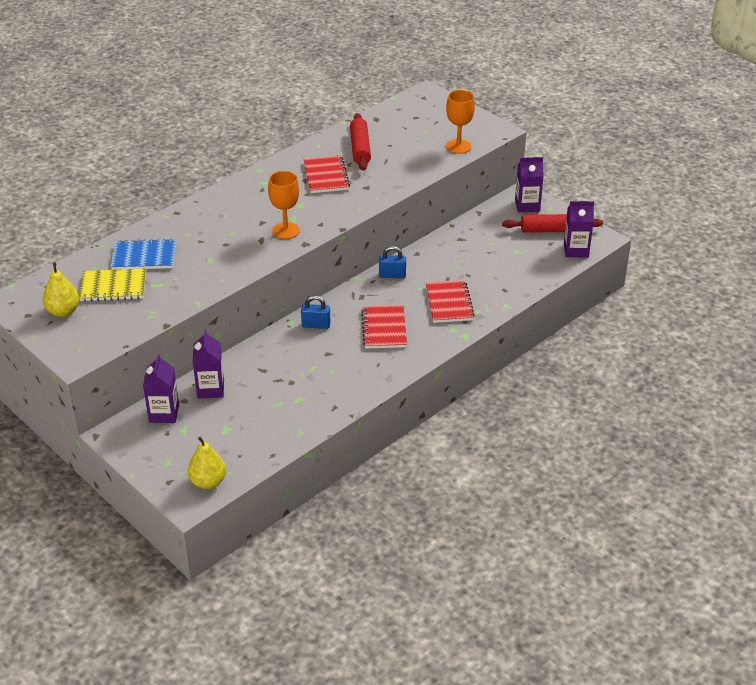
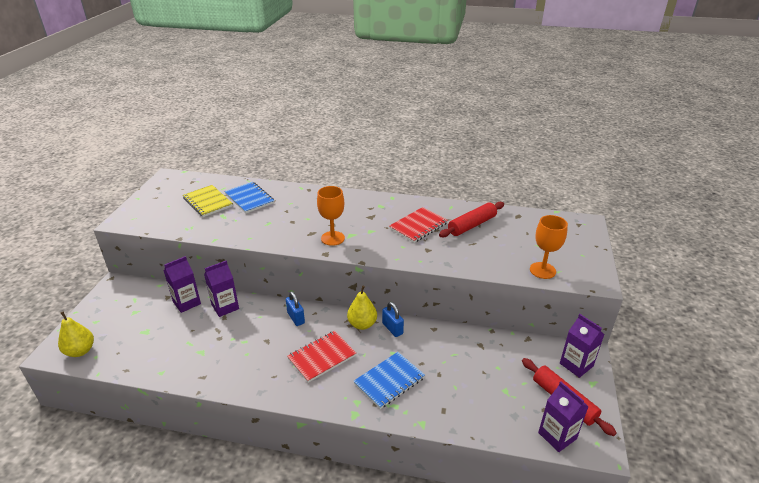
camera: 55 degrees right, 5 degrees down
(63, 311) = (169, 197): yellow pear -> yellow pear (362, 324)
(164, 413) = (148, 295): purple carton -> purple carton (225, 307)
(449, 303) = (389, 381): red notebook -> blue notebook

